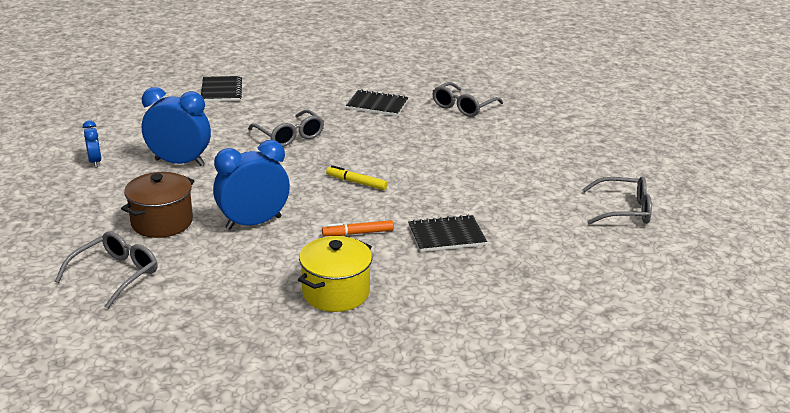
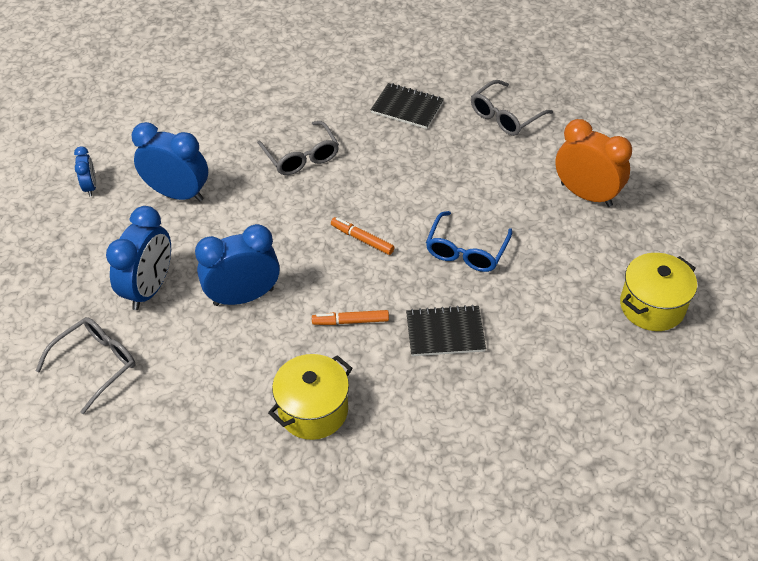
camera: 10 degrees right, 20 degrees up
(162, 222) = (150, 288): brown pot -> blue clock
(221, 90) = (237, 73): black notebook -> none
(356, 182) = (362, 239): yellow marker -> orange marker
(451, 185) = (466, 251): none -> blue glasses
(545, 148) = (586, 194): none -> orange clock
(623, 210) = (652, 306): grey glasses -> yellow pot

